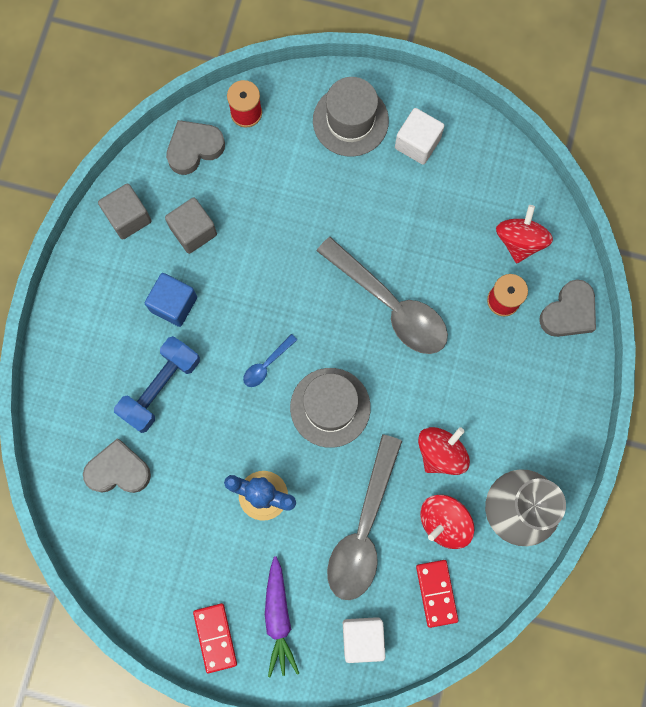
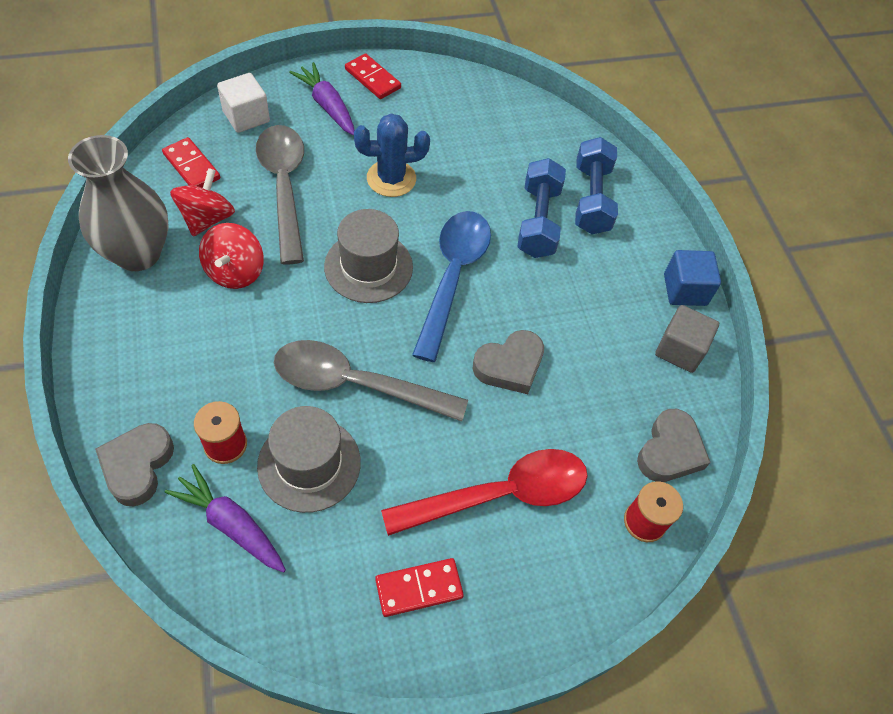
camera: 145 degrees right, 20 degrees down
(97, 389) = (591, 199): none -> blue dumbbell
(118, 470) = (528, 151): grey heart -> grey heart (509, 365)
(174, 304) = (577, 292): blue cube -> blue cube (685, 290)
(193, 231) = (607, 365): grey cube -> none
(266, 364) = (452, 277): blue spoon -> blue spoon, size x2.35
(332, 176) = (499, 495): none -> red spoon
(350, 121) = (518, 575): grey hat -> grey hat (309, 464)
(417, 143) = (419, 588): white cube -> red domino
(519, 241) = (231, 524): red spinning top -> purple carrot

